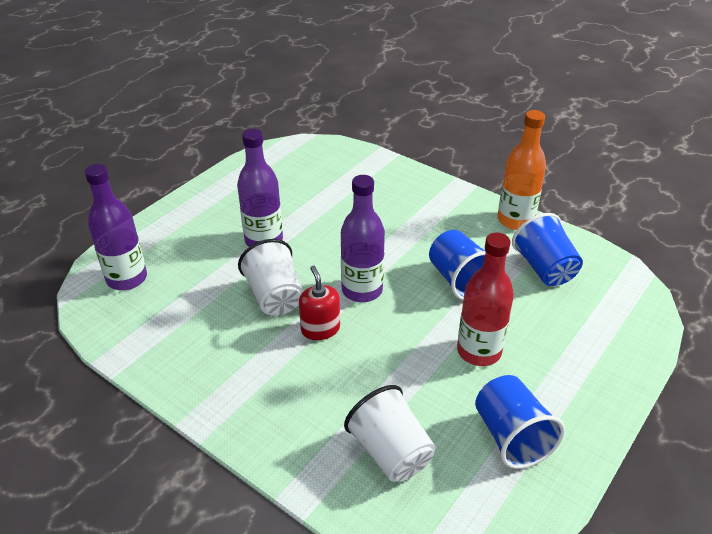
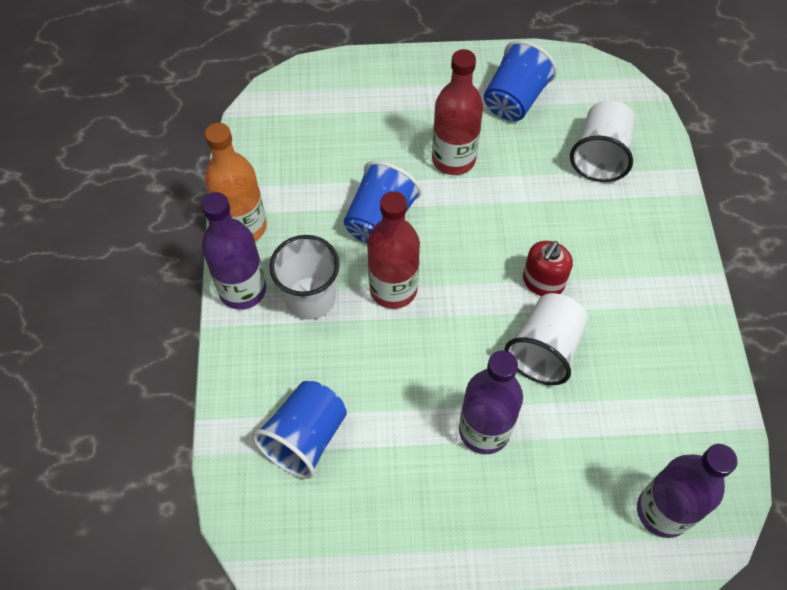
camera: 130 degrees left, 20 degrees up
(362, 290) = (466, 285): purple bottle -> purple bottle (243, 290)
(397, 257) = (393, 289): none -> red bottle
(430, 221) = (310, 298): none -> white cup
(544, 268) = (304, 168): blue cup -> blue cup (305, 438)

